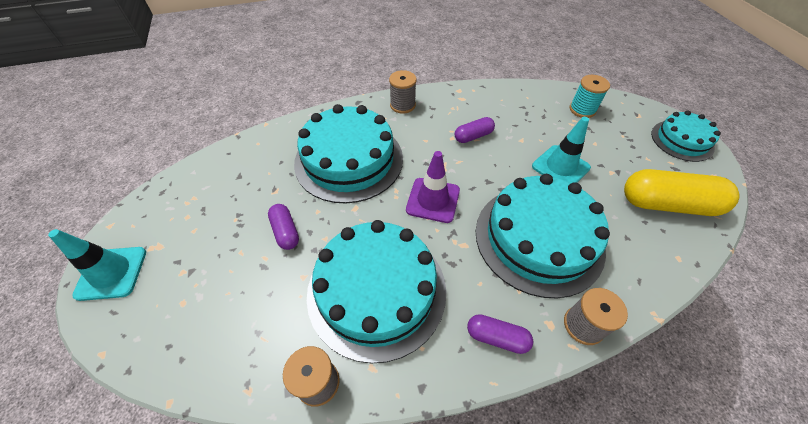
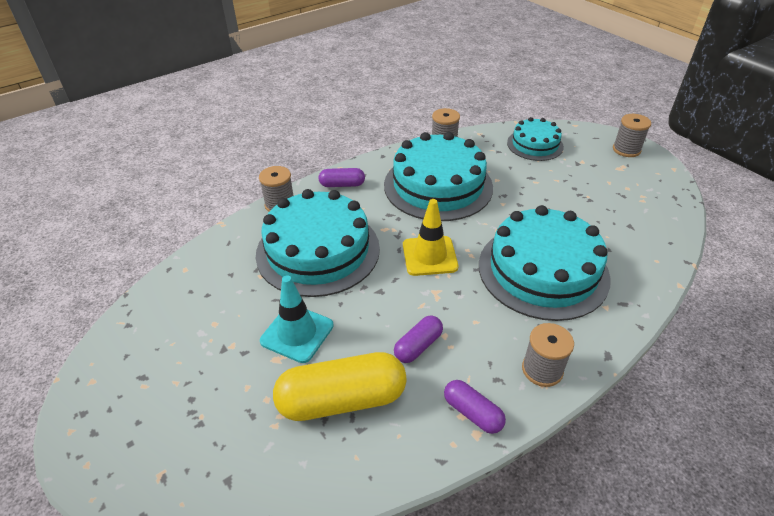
camera: 160 degrees right, 10 degrees down
(111, 273) = (626, 150): turquoise traffic cone -> grey spool
(286, 231) = (538, 199): purple capsule -> purple capsule (472, 413)
(433, 200) = (429, 256): purple traffic cone -> yellow traffic cone
(582, 109) = (259, 456): turquoise spool -> none
(667, 204) = (174, 321): yellow capsule -> yellow capsule (342, 400)
(682, 140) = (108, 435): turquoise cake -> turquoise cake (535, 145)

